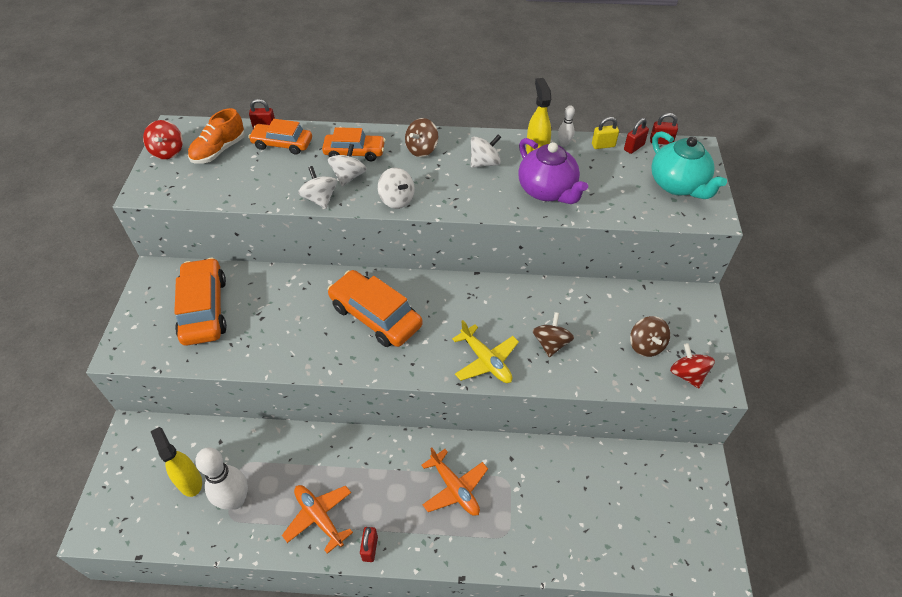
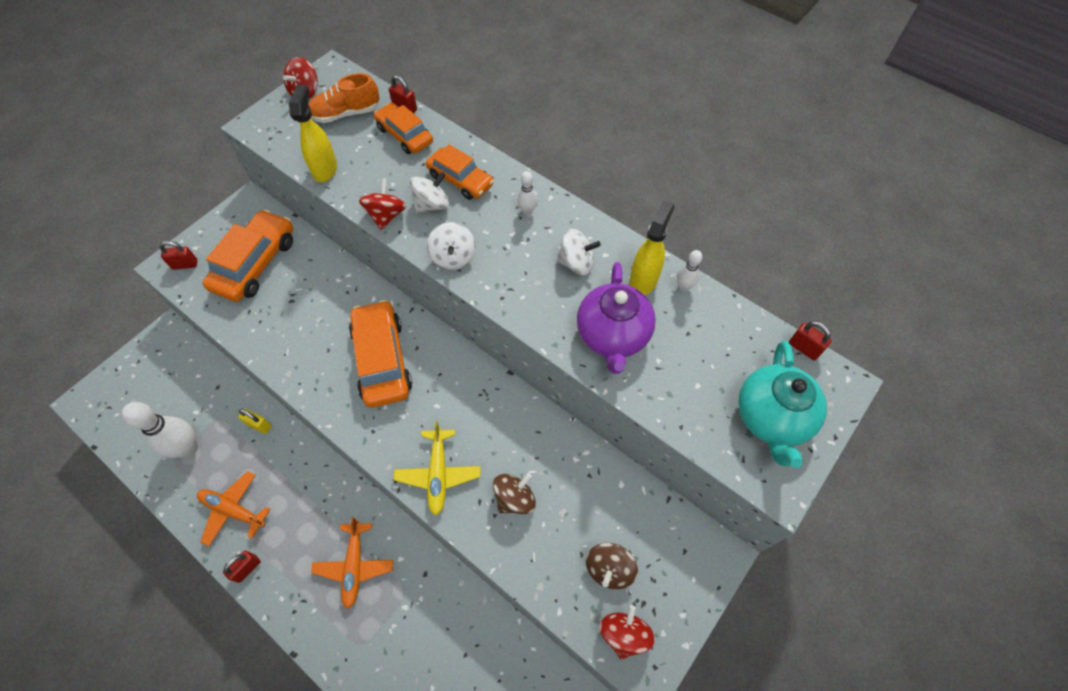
camera: 35 degrees right, 10 degrees up
(189, 481) = (171, 407): yellow spray bottle -> yellow spray bottle (325, 169)
(319, 517) = (233, 510): orange plane -> orange plane turned 60 degrees counterclockwise
(320, 199) = (386, 215): white spinning top -> red spinning top
(422, 149) = (527, 211): brown spinning top -> white bowling pin
(603, 145) = (727, 314): yellow padlock -> yellow padlock (259, 425)
(634, 147) = (762, 337): red padlock -> red padlock (185, 265)

